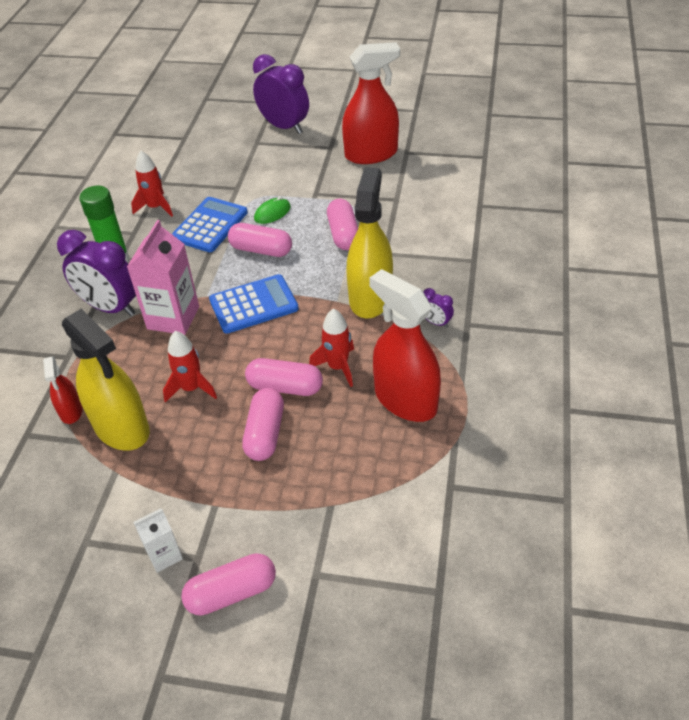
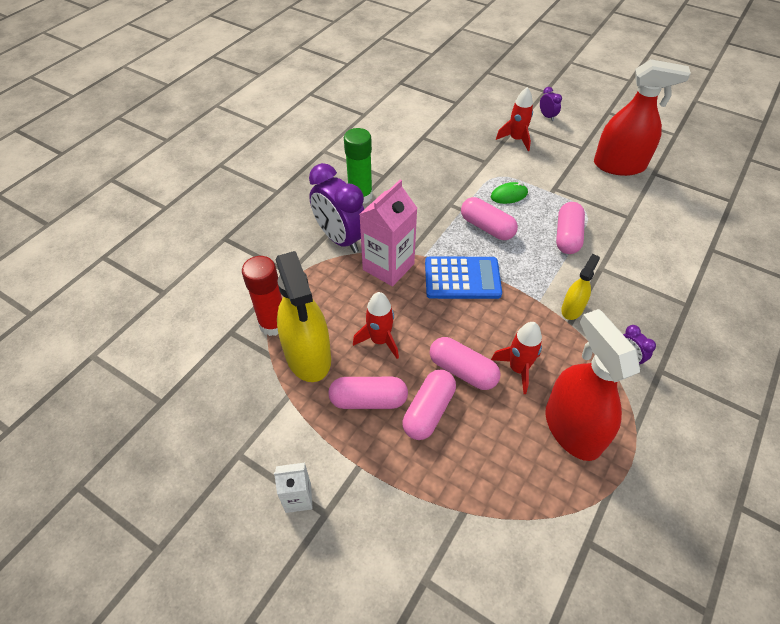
camera: 20 degrees right, 5 degrees up
(71, 411) = (273, 324): red spray bottle -> red glue stick
(156, 207) = (410, 159): red rocket -> red rocket (516, 139)
(210, 225) = (450, 189): blue calculator -> none
(231, 593) = (342, 564): pink capsule -> pink capsule (368, 400)
(284, 127) = (547, 116): purple clock -> purple clock, size x0.44
(370, 298) = (572, 309): yellow spray bottle -> yellow spray bottle, size x0.50

